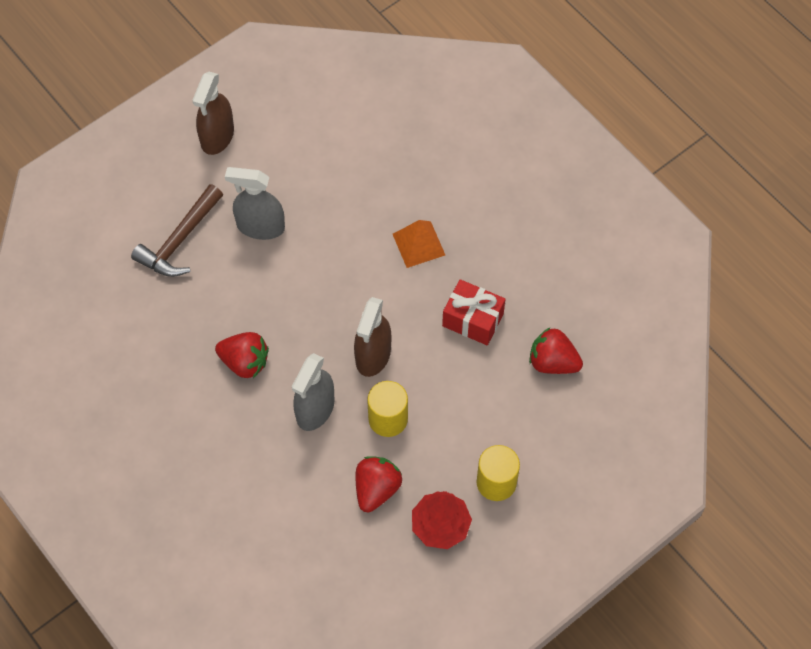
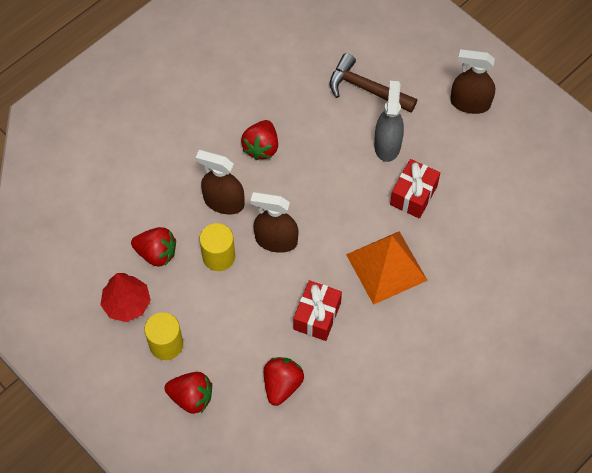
camera: 85 degrees right, 0 degrees up
(315, 409) = (224, 202): grey spray bottle -> brown spray bottle
(331, 207) = (413, 195): none -> red gift
(418, 244) = (386, 267): orange pyramid -> orange pyramid, size x1.66
(563, 458) = (191, 397): none -> red strawberry

